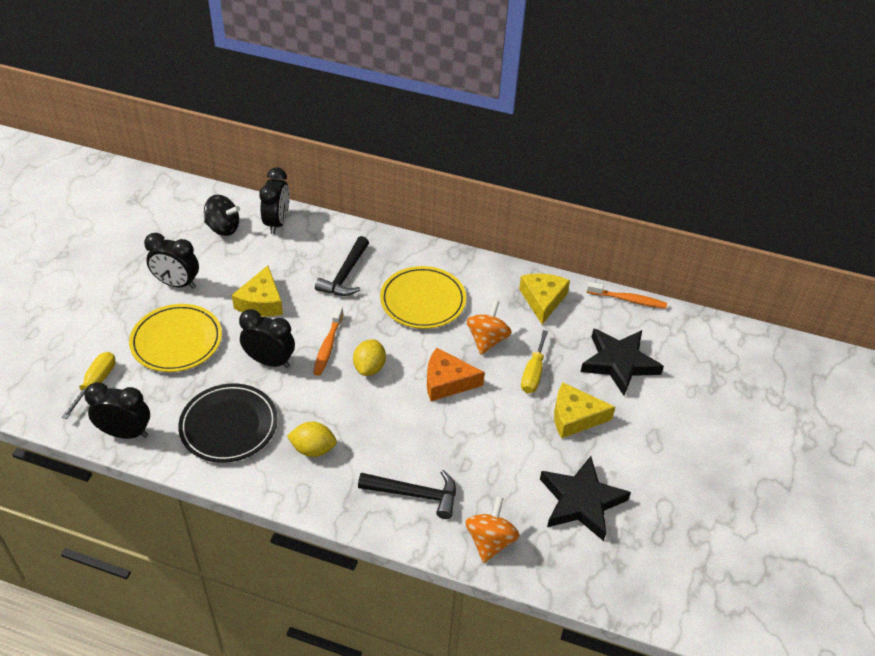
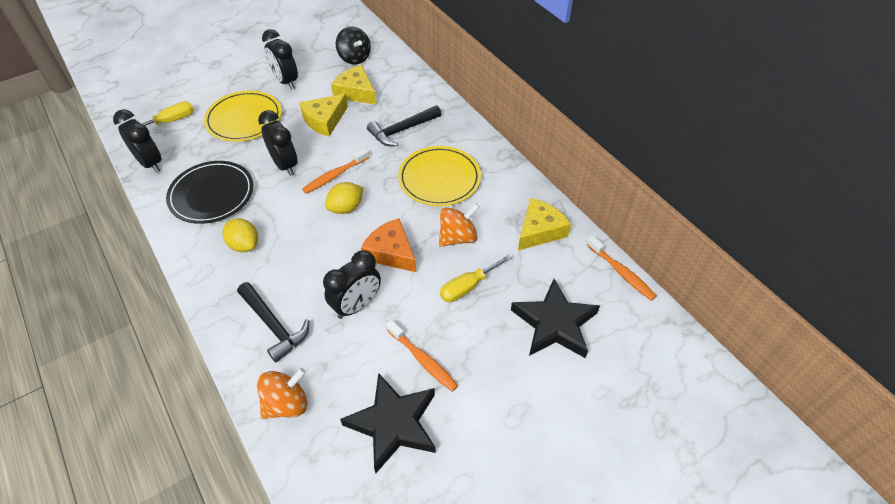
camera: 40 degrees right, 5 degrees up
(277, 223) = (394, 71): black clock -> black clock (357, 305)
(555, 445) = (423, 360): none -> orange toothbrush
(575, 417) = (465, 346): yellow cheese -> yellow cheese (356, 92)

